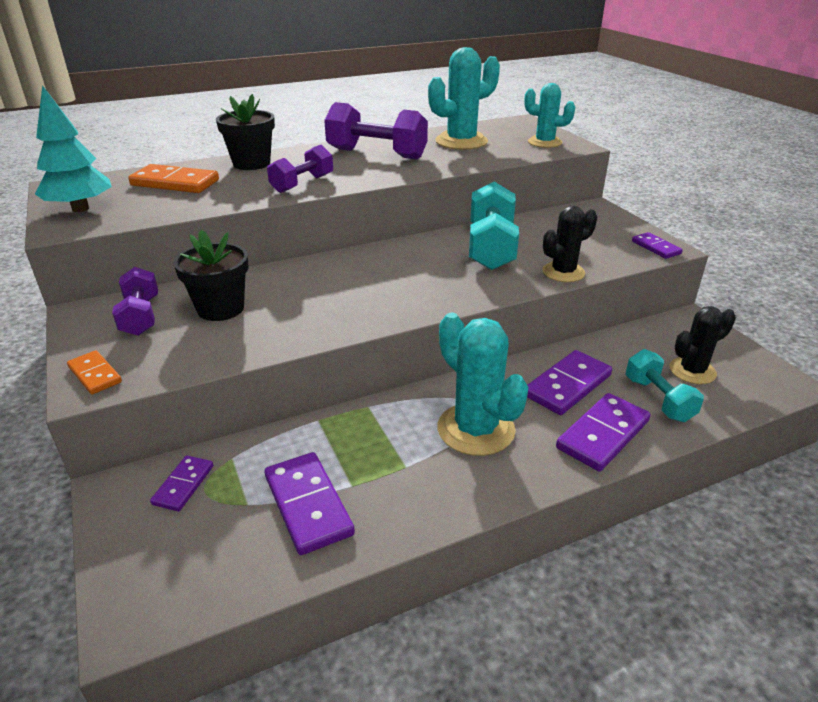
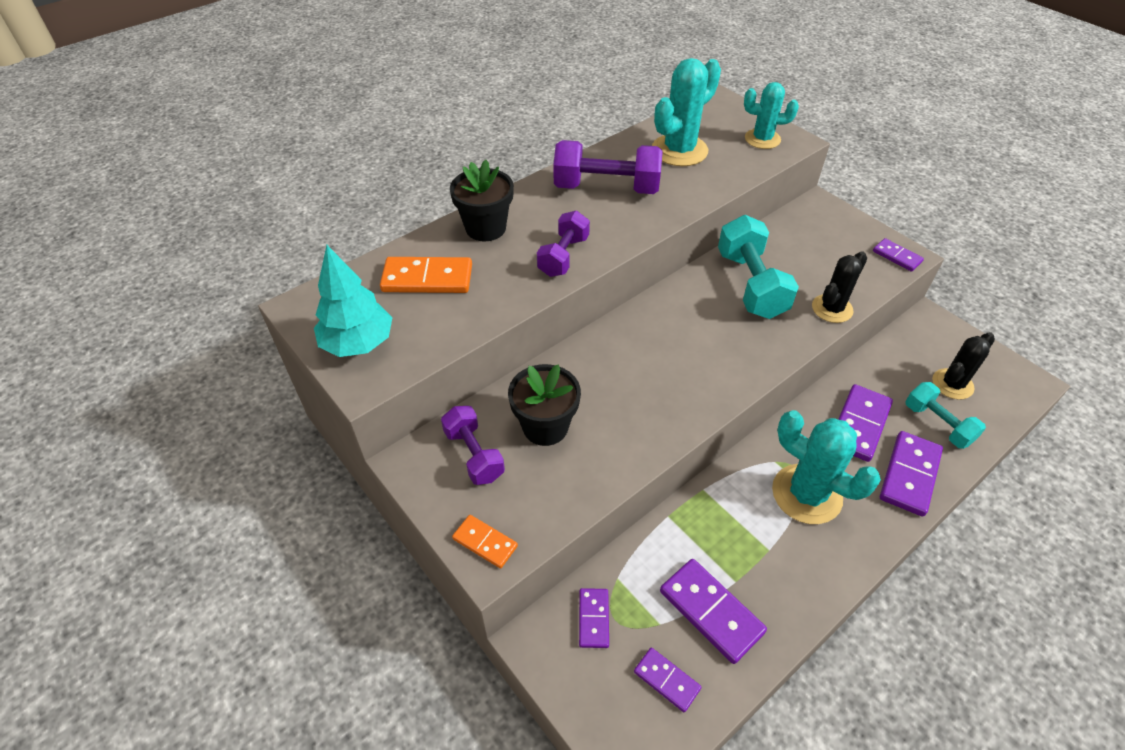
camera: 15 degrees left, 15 degrees up
(219, 553) = (667, 680): none -> purple domino

